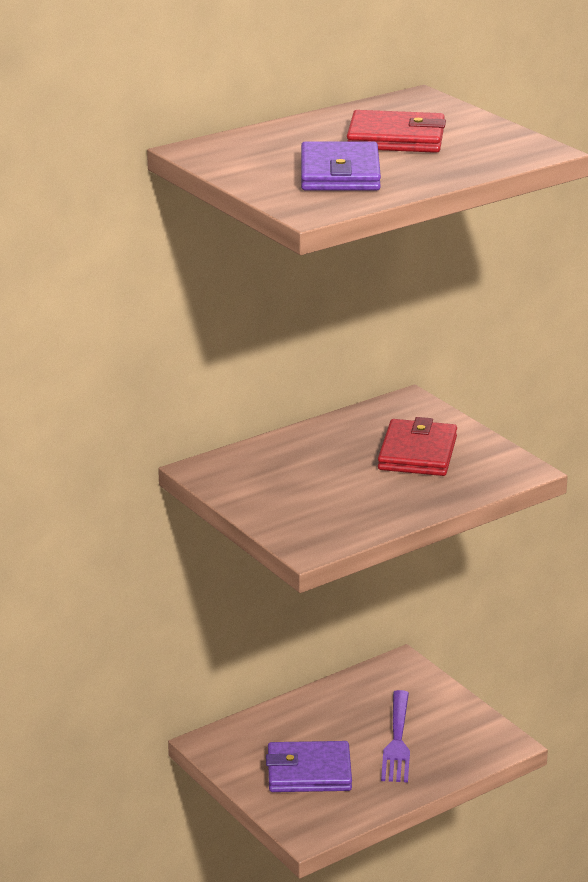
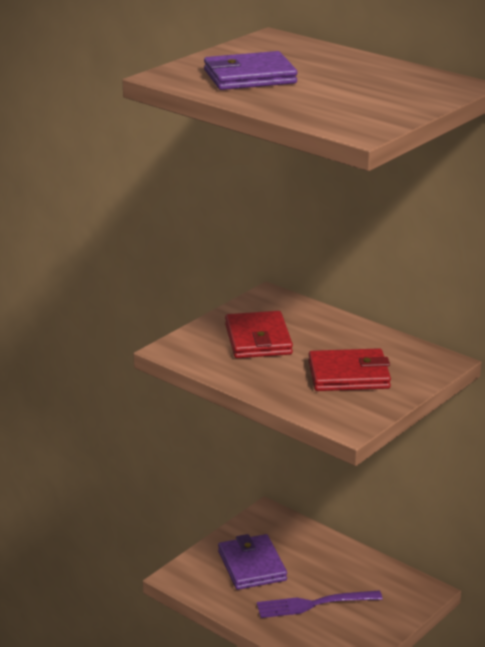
camera: 75 degrees right, 0 degrees up
(396, 139) = (347, 86): red wallet -> red wallet (258, 340)

